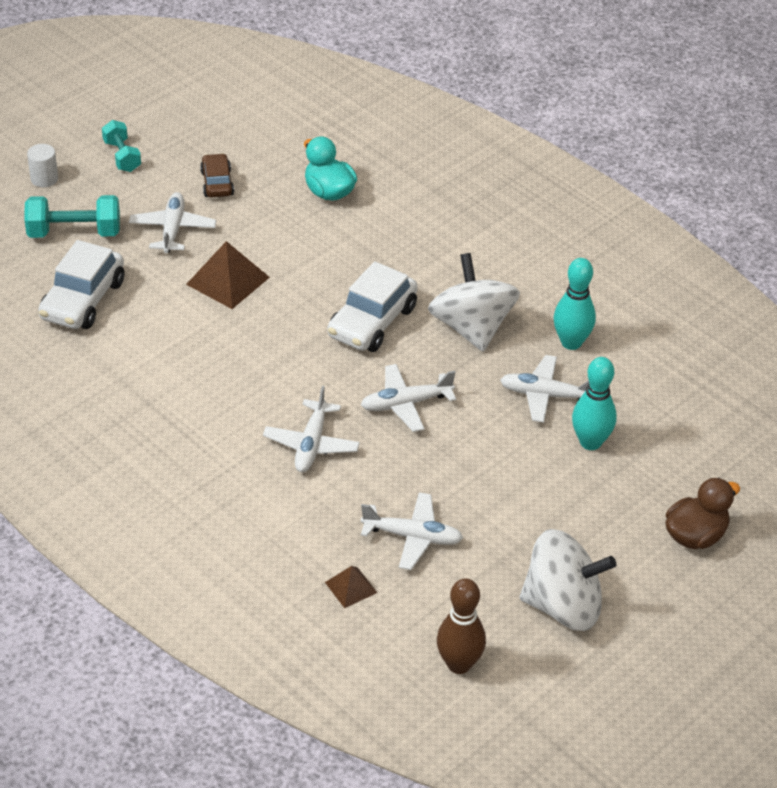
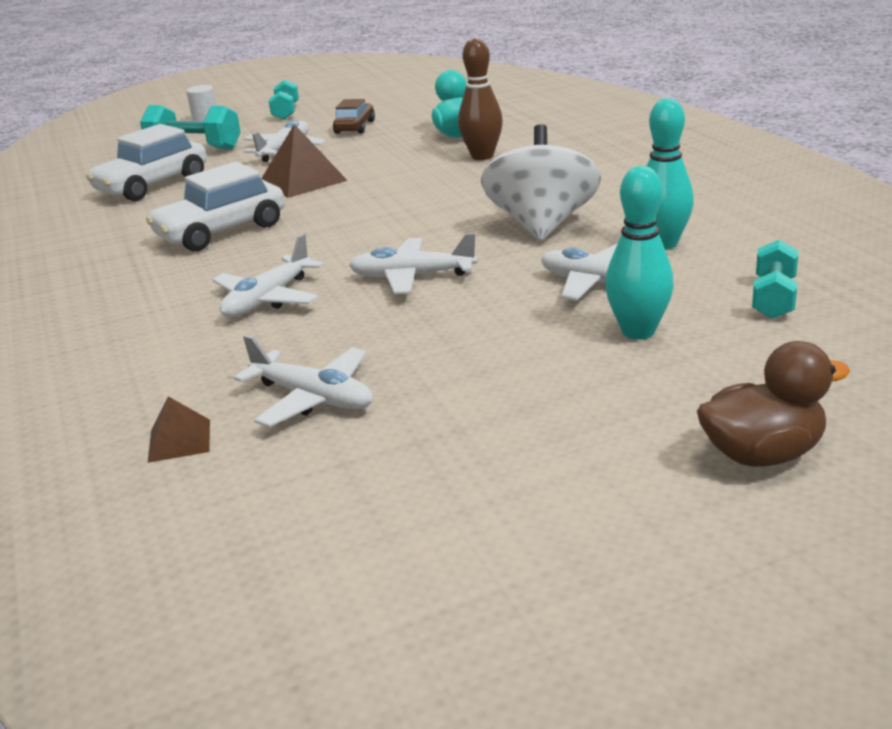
camera: 25 degrees right, 15 degrees down
(372, 322) = (428, 214): white car -> white car (221, 231)
(459, 664) = (247, 565): brown bowling pin -> brown bowling pin (482, 156)
(563, 606) = (478, 513): white spinning top -> none
(664, 396) = (773, 298): none -> turquoise dumbbell

